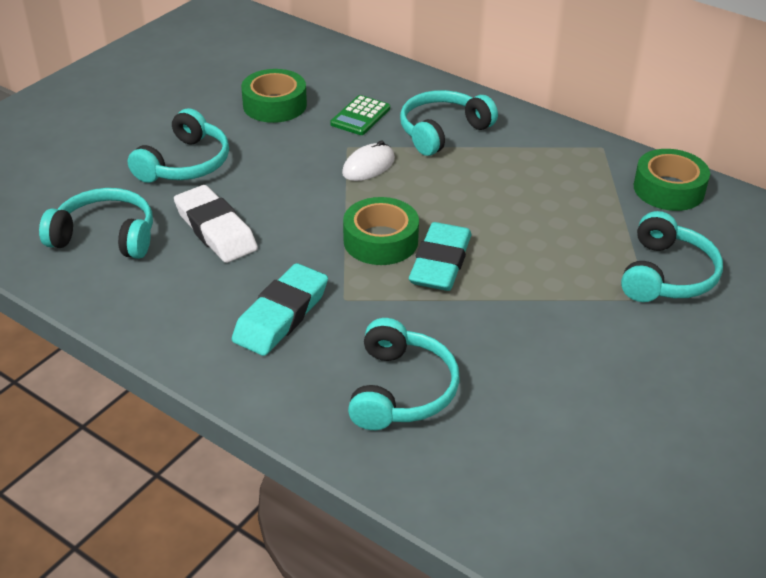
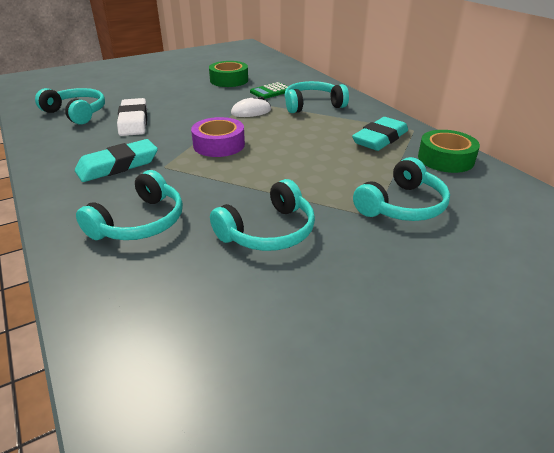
camera: 25 degrees right, 5 degrees down
(185, 164) = (154, 94): turquoise headphones -> turquoise headphones (268, 231)
(380, 241) = (219, 145): green tape -> purple tape
(440, 263) = (243, 163): turquoise eraser -> turquoise eraser (380, 139)

